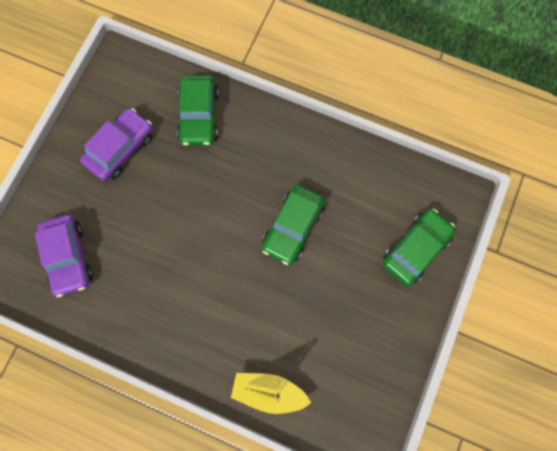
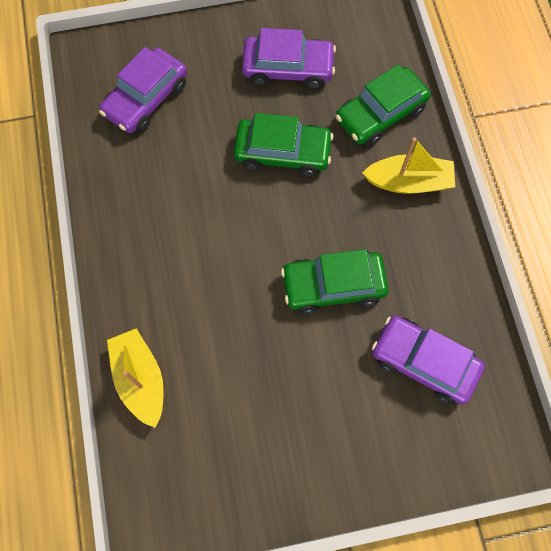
camera: 55 degrees right, 5 degrees down
(258, 133) = (409, 182): none -> yellow boat
(377, 209) = (423, 362): none -> purple car
(415, 249) = (411, 437): green car -> green car (283, 152)

